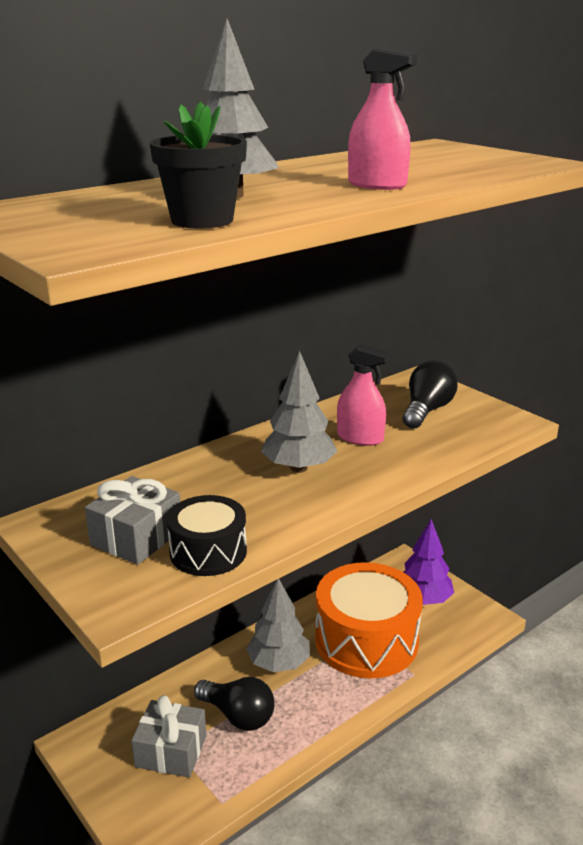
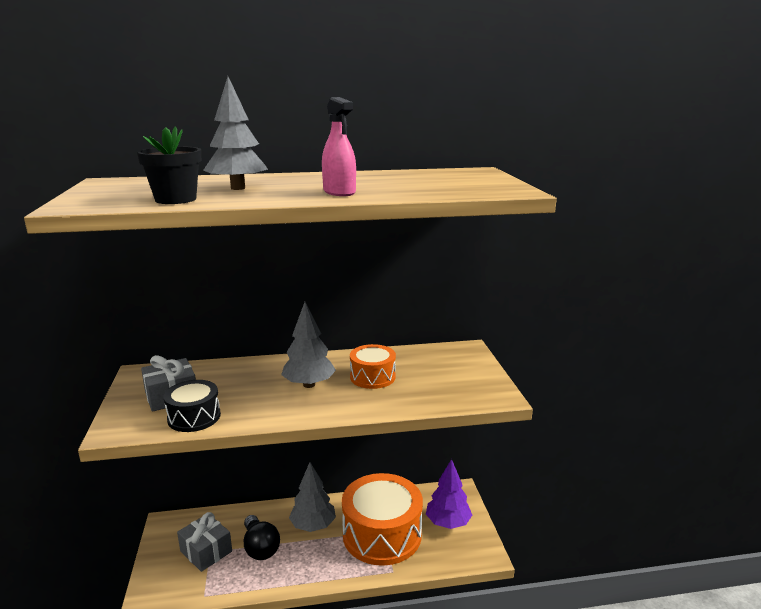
camera: 30 degrees right, 5 degrees down
(360, 438) = (372, 377): pink spray bottle -> orange drum
(427, 410) = (443, 371): black light bulb -> none

